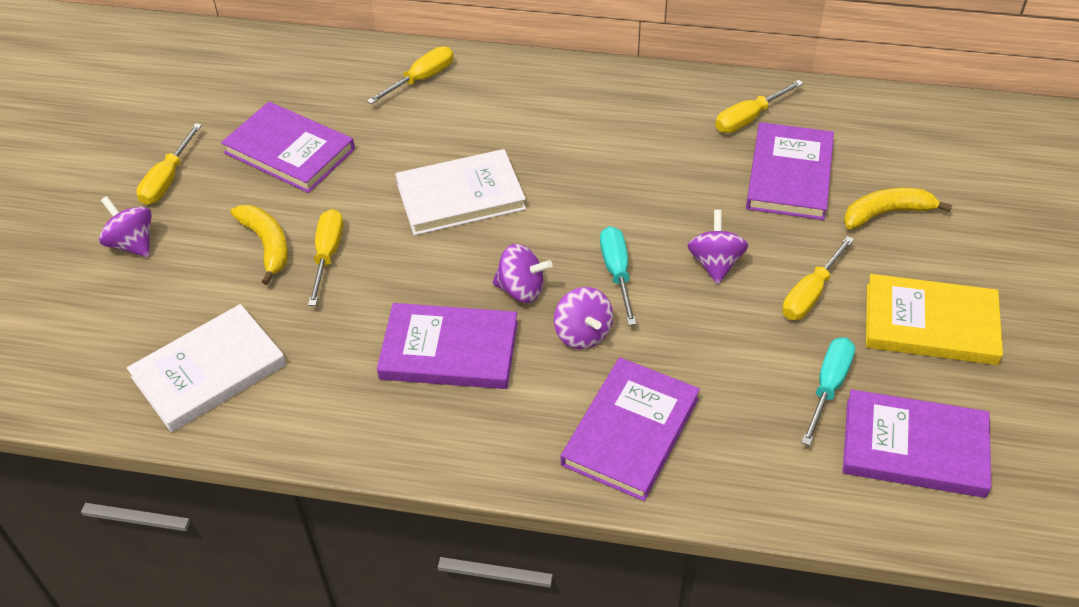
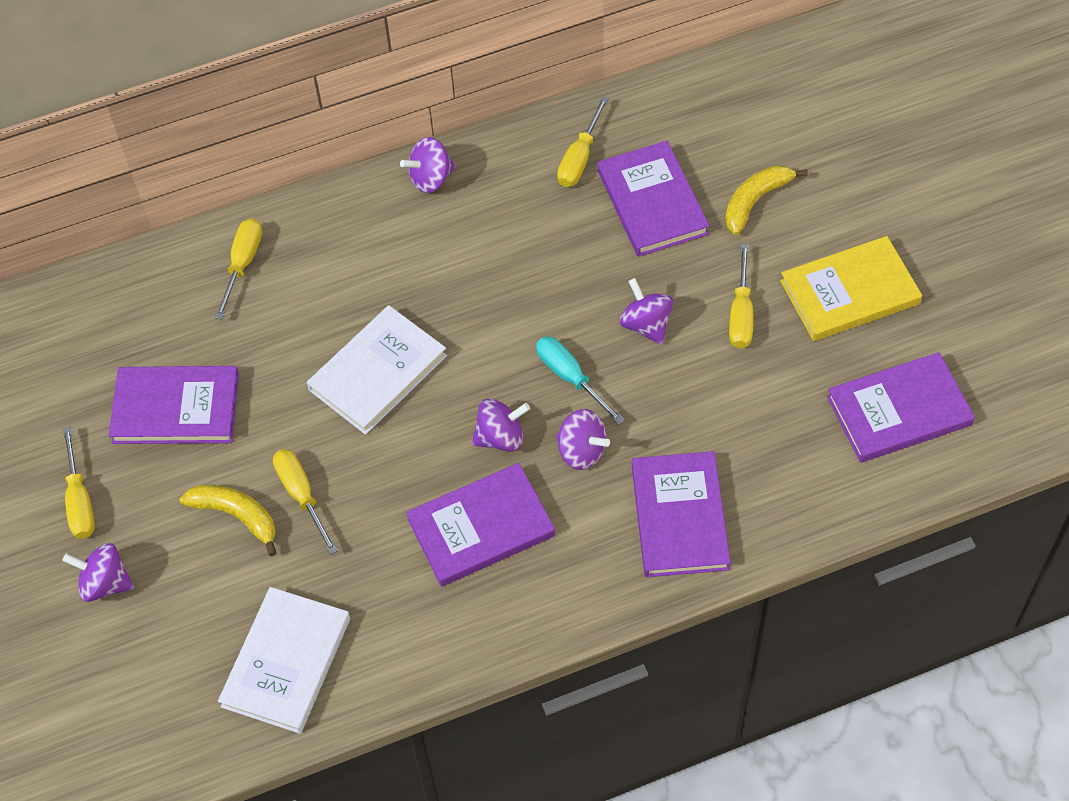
camera: 30 degrees left, 10 degrees up
(612, 83) = (430, 178): none -> purple spinning top
(828, 386) = (805, 392): turquoise screwdriver -> none

